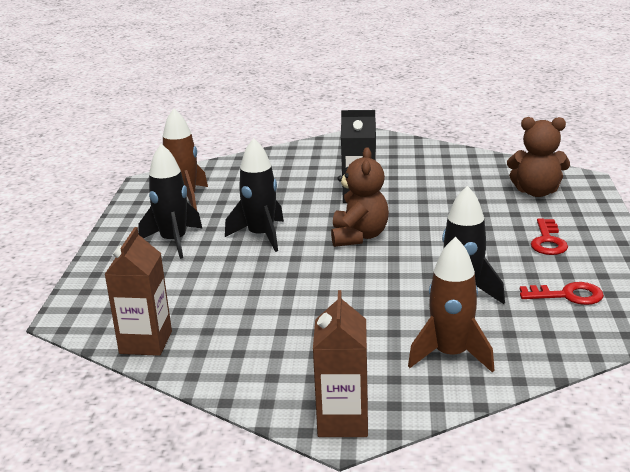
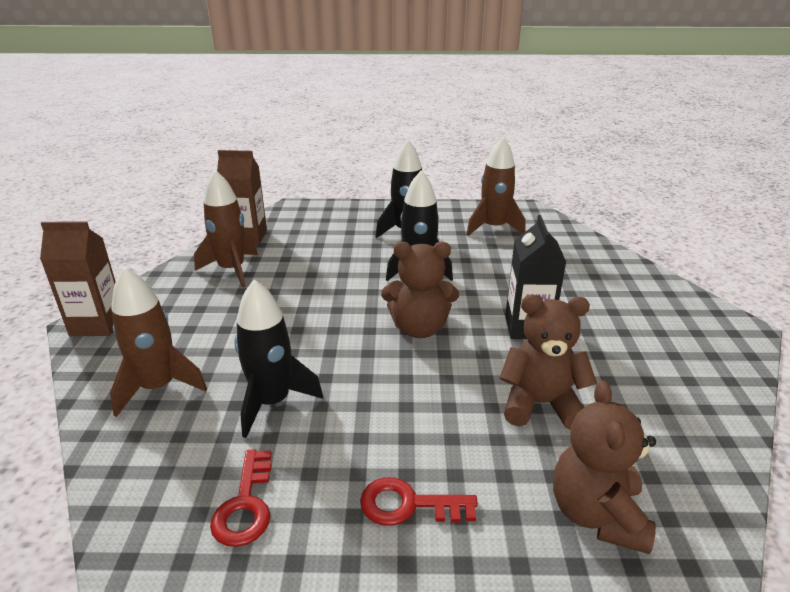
camera: 85 degrees right, 5 degrees up
(232, 343) = (232, 270): none -> brown rocket
(448, 198) = (540, 404): none -> brown teddy bear

